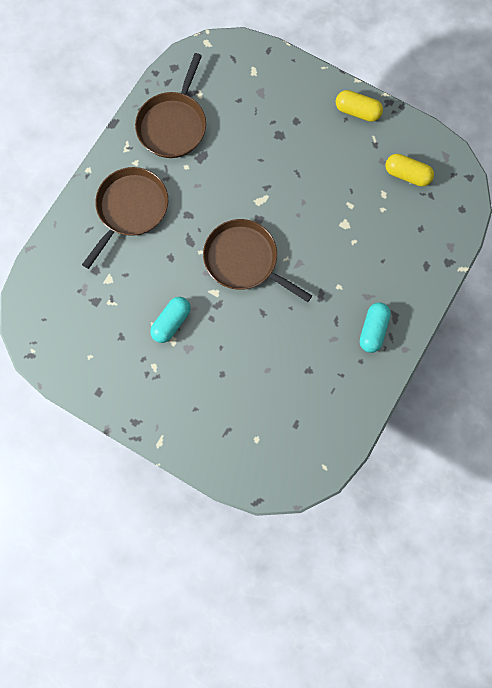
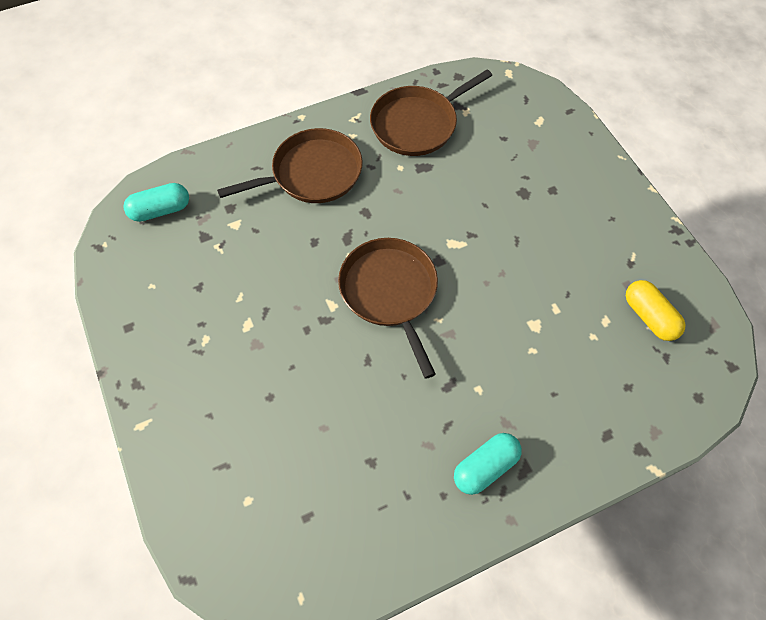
camera: 35 degrees right, 15 degrees down
(171, 322) = (262, 306): turquoise capsule -> turquoise capsule (160, 210)
(357, 111) = (631, 218): yellow capsule -> none

